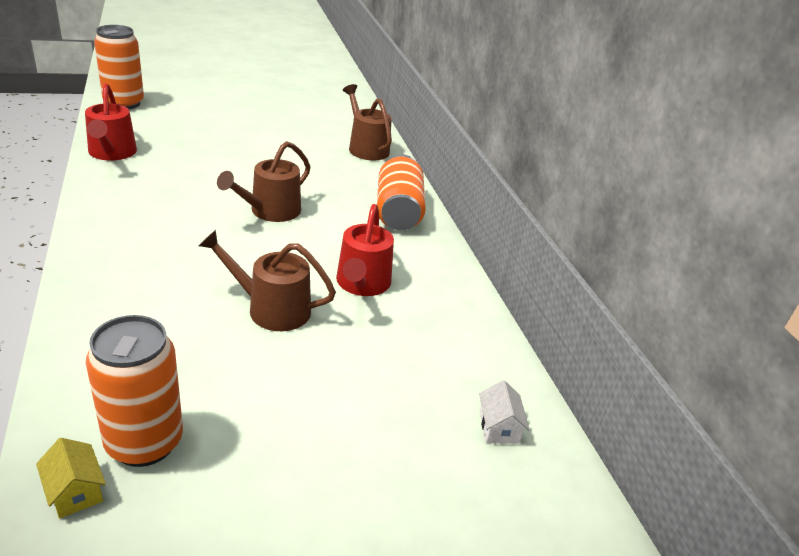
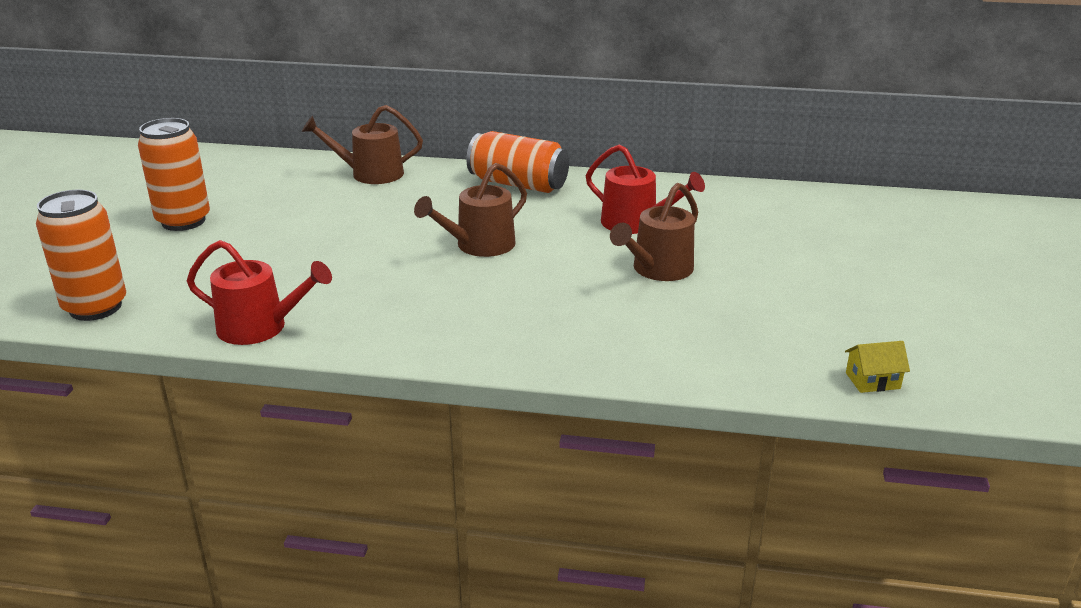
camera: 60 degrees left, 5 degrees down
(144, 442) = (823, 347): orange can -> orange can (183, 221)
(270, 211) = (479, 245): brown watering can -> brown watering can turned 75 degrees clockwise
(498, 427) = (833, 209): white house -> none

